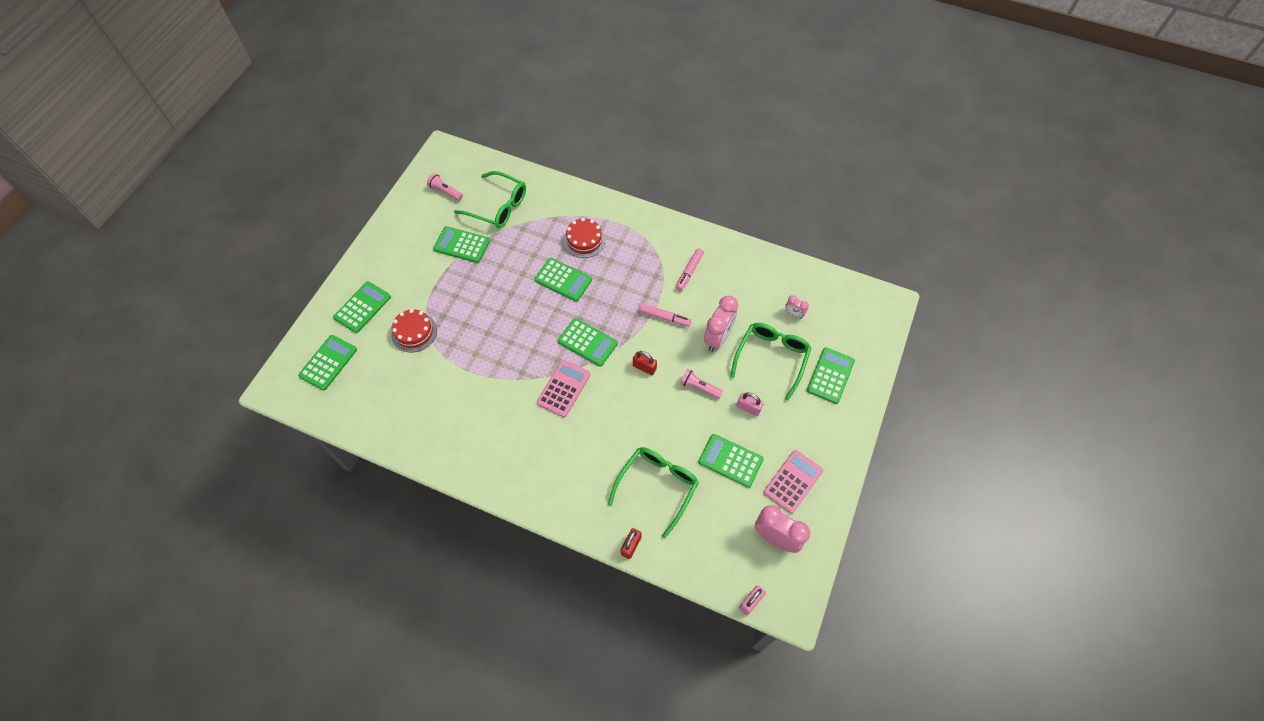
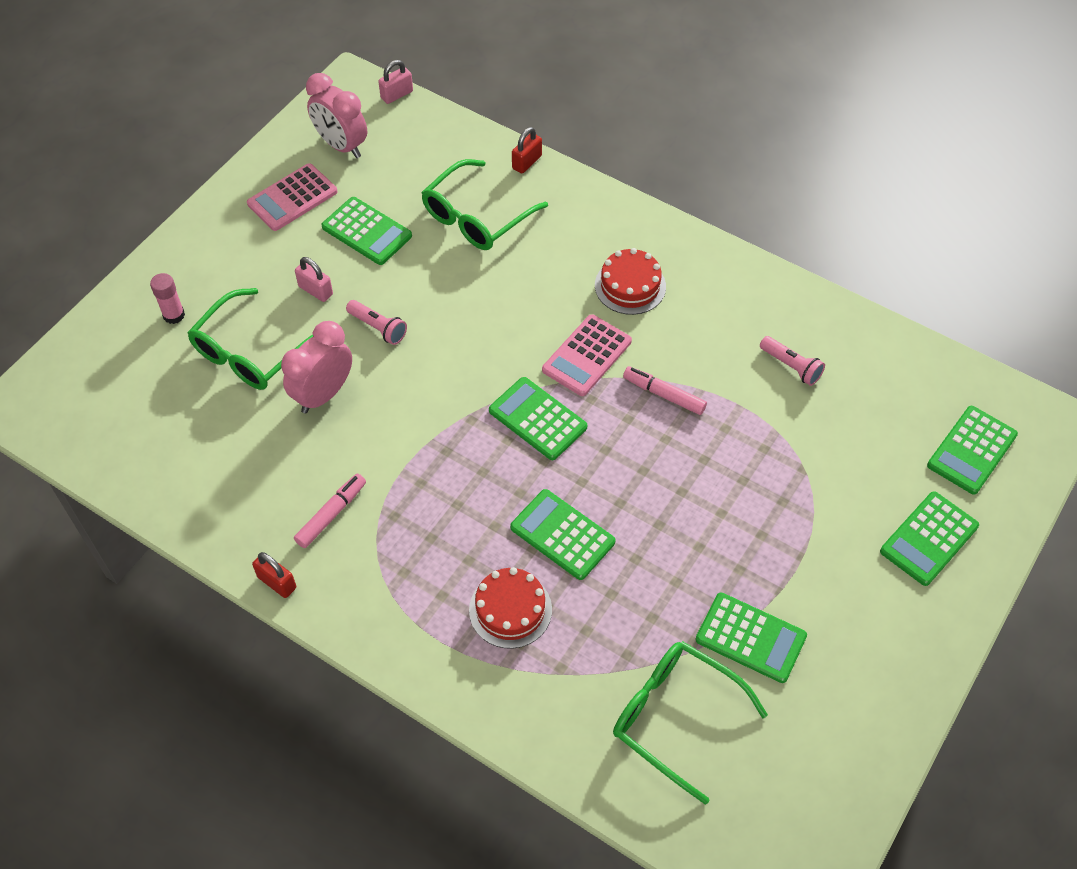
camera: 170 degrees left, 5 degrees down
(414, 332) = (831, 479): red cake -> red cake (630, 286)
(445, 191) = (788, 776): pink flashlight -> pink flashlight (791, 366)
(644, 367) = (454, 368): red padlock -> red padlock (277, 582)
(664, 317) = (400, 440): pink marker -> pink marker (664, 395)
(794, 314) = (183, 413): pink clock -> none
(830, 375) = (174, 315): green calculator -> pink glue stick

